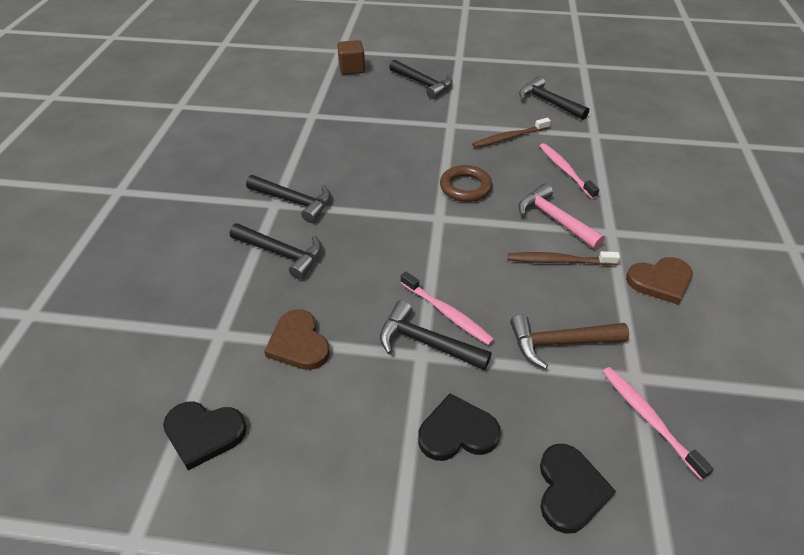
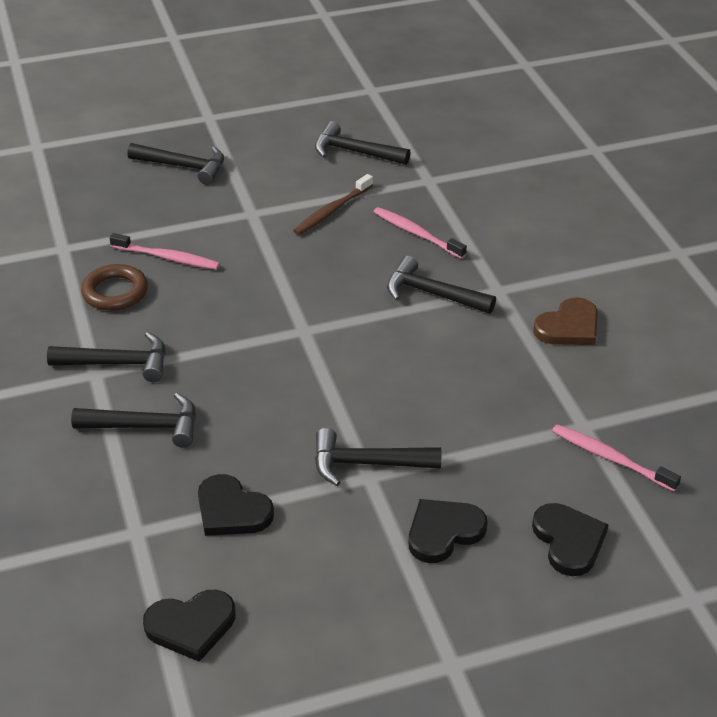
camera: 25 degrees left, 5 degrees down
(298, 343) = (232, 510): brown heart -> black heart
(352, 69) = (73, 169): brown cube -> none
(447, 313) = (372, 428): pink toothbrush -> pink toothbrush (167, 258)
(465, 187) = (314, 286): brown ring -> brown ring (115, 292)
(554, 219) = (432, 294): pink hammer -> black hammer
(558, 261) = (459, 338): brown toothbrush -> none
(560, 343) = (499, 419): brown hammer -> none

